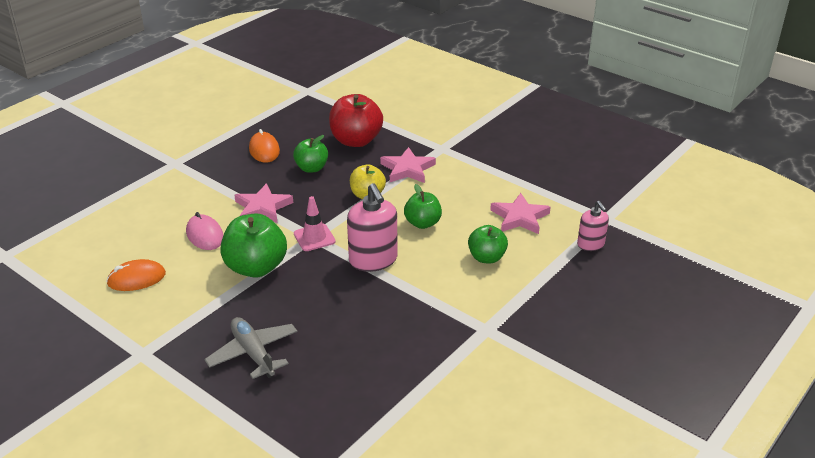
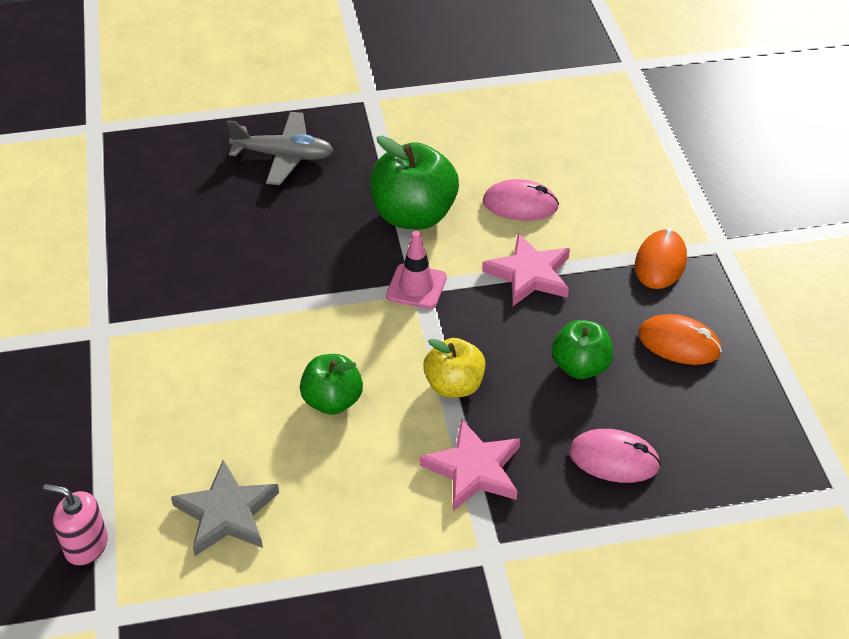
camera: 130 degrees right, 10 degrees up
(136, 279) = (491, 130): orange mouse -> orange mouse (660, 263)
(356, 141) = (614, 459): red apple -> pink mouse
(373, 260) = (316, 312): pink soap dispenser -> none
(486, 257) = (197, 415): green apple -> none
(520, 217) = (226, 513): pink star -> grey star

